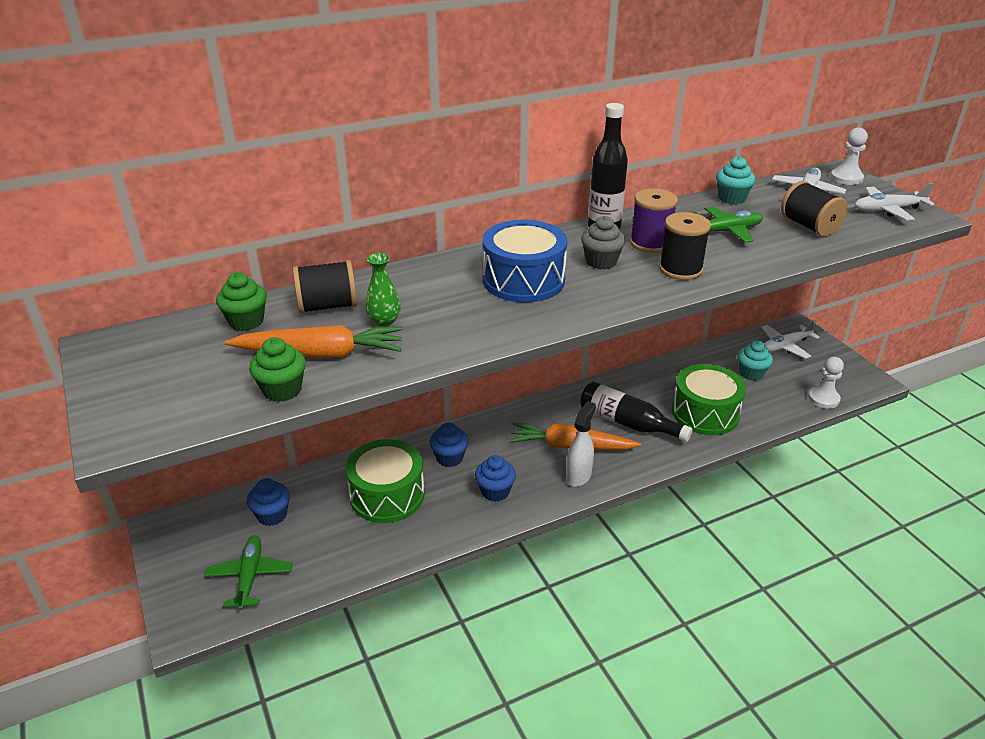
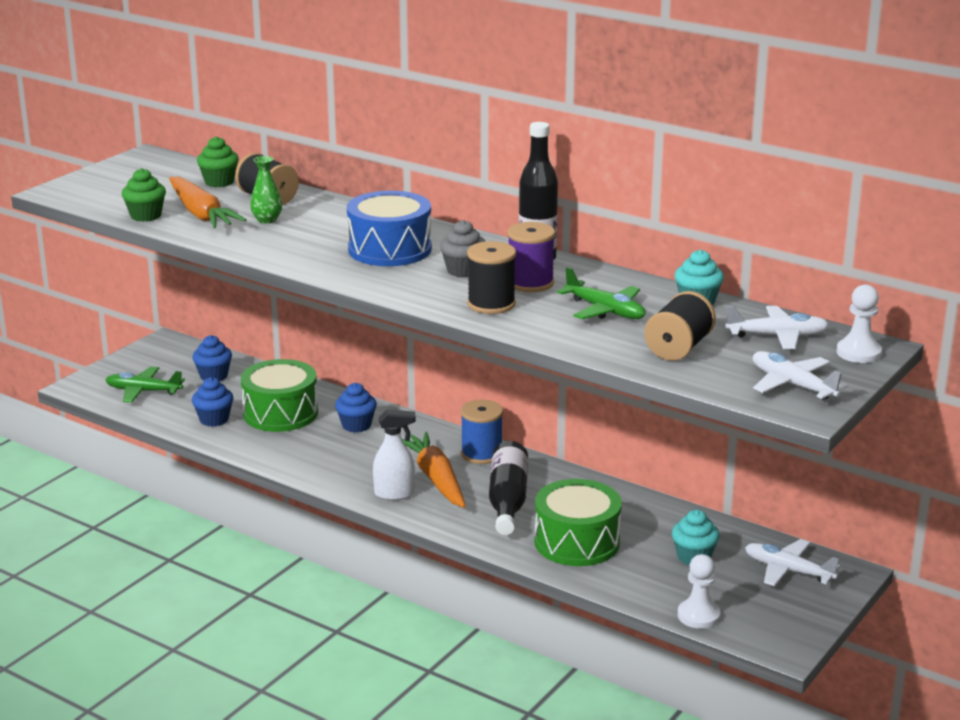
camera: 60 degrees right, 10 degrees down
(250, 576) = (143, 391): green plane -> green plane turned 135 degrees counterclockwise
(495, 491) = (332, 459): blue cupcake -> blue cupcake (214, 419)
(549, 410) = (481, 454): none -> blue spool

